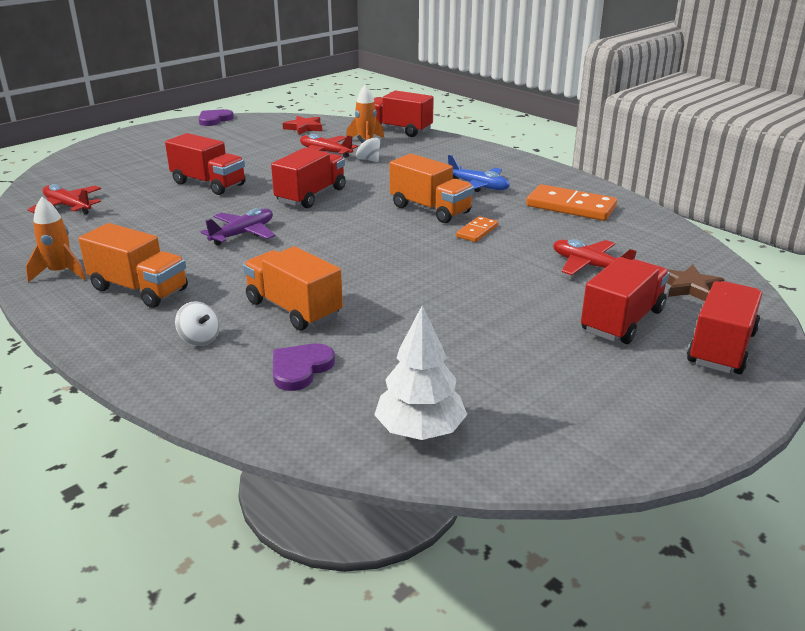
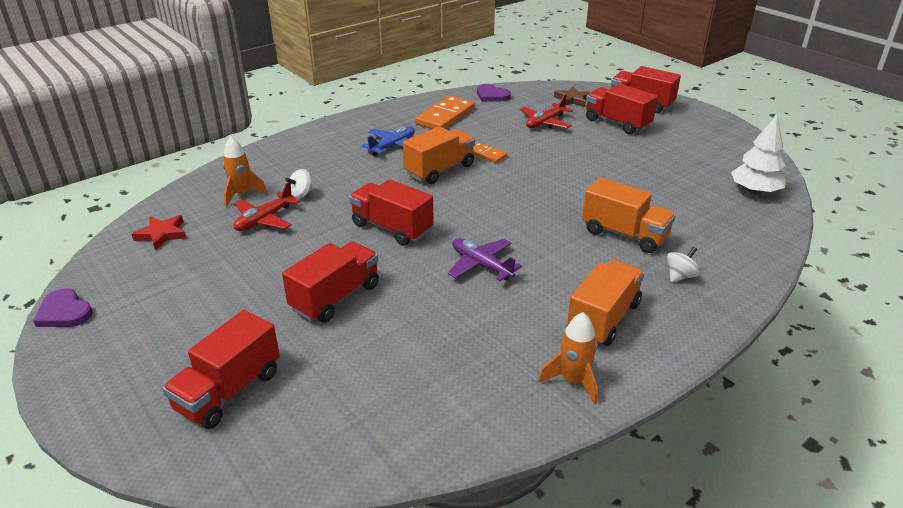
camera: 85 degrees left, 5 degrees up
(68, 206) = (379, 413): red plane -> none
(294, 309) = (624, 234): orange truck -> orange truck turned 105 degrees counterclockwise
(300, 368) = (706, 230): purple heart -> purple heart (491, 95)
(398, 130) = (213, 174): red truck -> red truck (229, 391)

